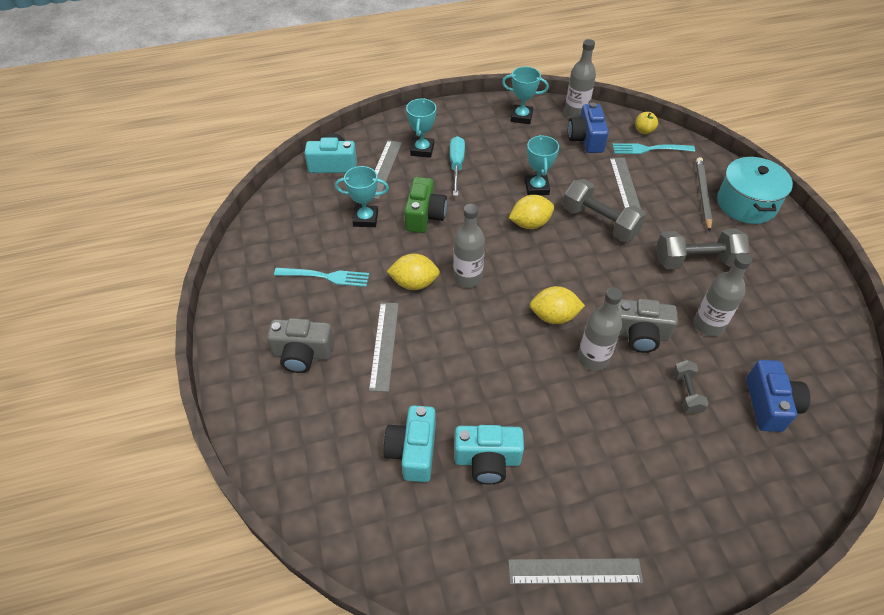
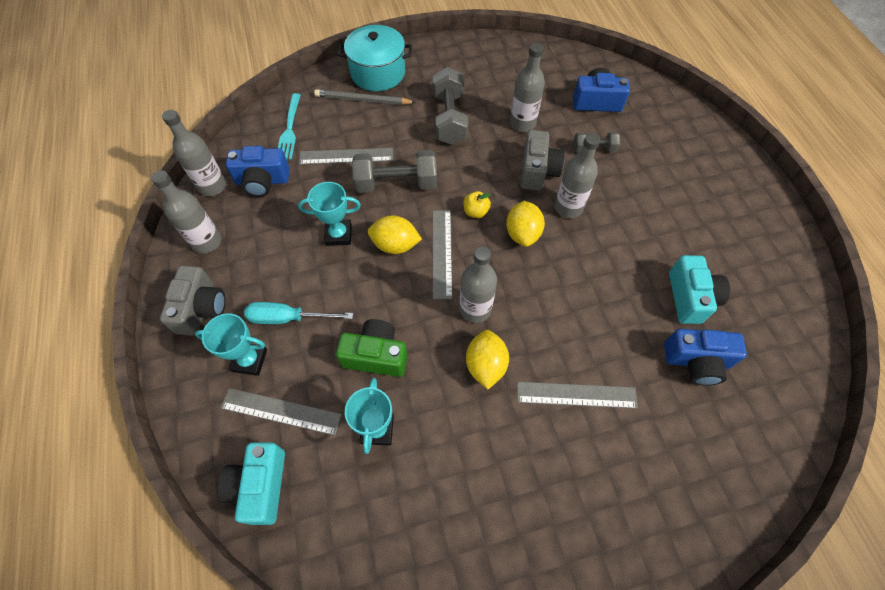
camera: 90 degrees left, 10 degrees up
(302, 354) = (600, 490): grey camera -> grey camera (201, 308)
(325, 276) = (479, 474): turquoise fork -> none
(413, 451) = (696, 361): turquoise camera -> blue camera
(521, 117) = (207, 242): turquoise trophy -> grey bottle
(530, 224) = (395, 245): yellow lemon -> yellow lemon turned 60 degrees counterclockwise
(574, 571) = (768, 241): grey ruler -> grey ruler (441, 253)
(599, 222) = (396, 184): grey dumbbell -> grey dumbbell turned 45 degrees clockwise
(644, 130) = (258, 129): yellow apple -> yellow apple (475, 212)

